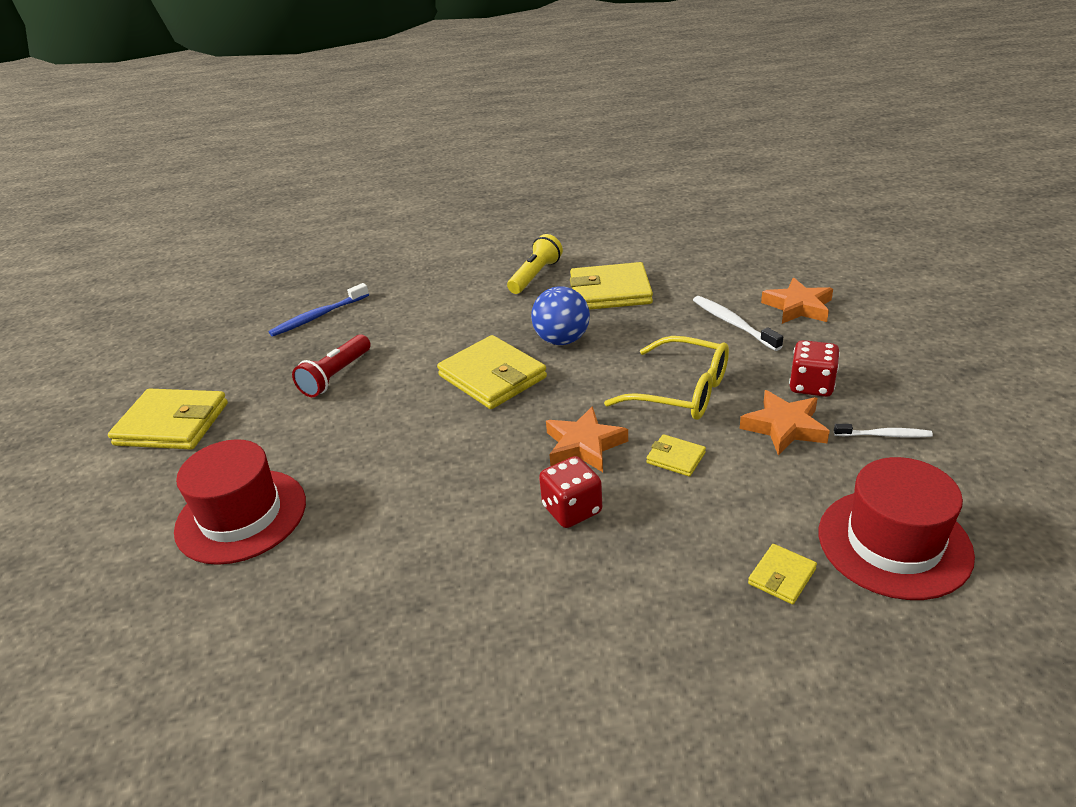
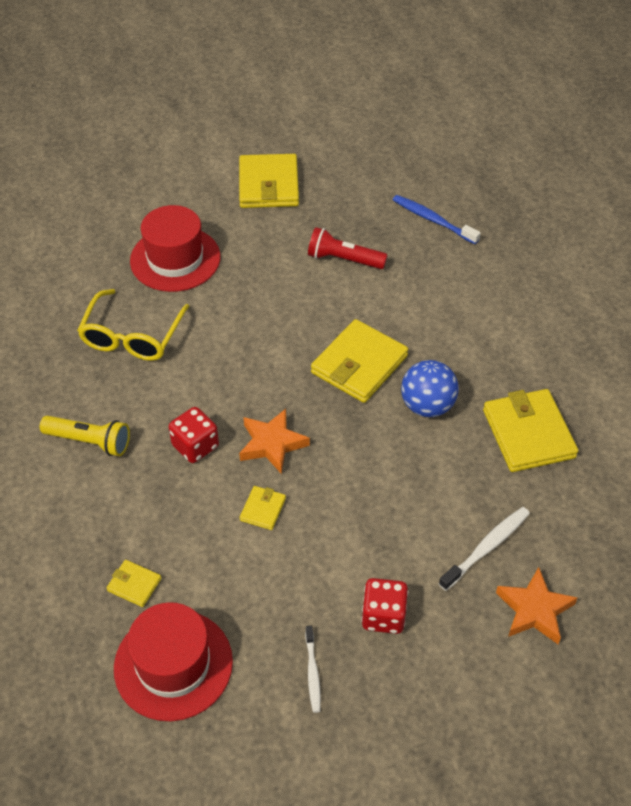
camera: 75 degrees right, 15 degrees up
(535, 276) = (546, 365): yellow flashlight -> yellow flashlight (89, 442)
(681, 391) = (358, 508): yellow glasses -> yellow glasses (132, 336)
(784, 427) = (314, 591): orange star -> none

